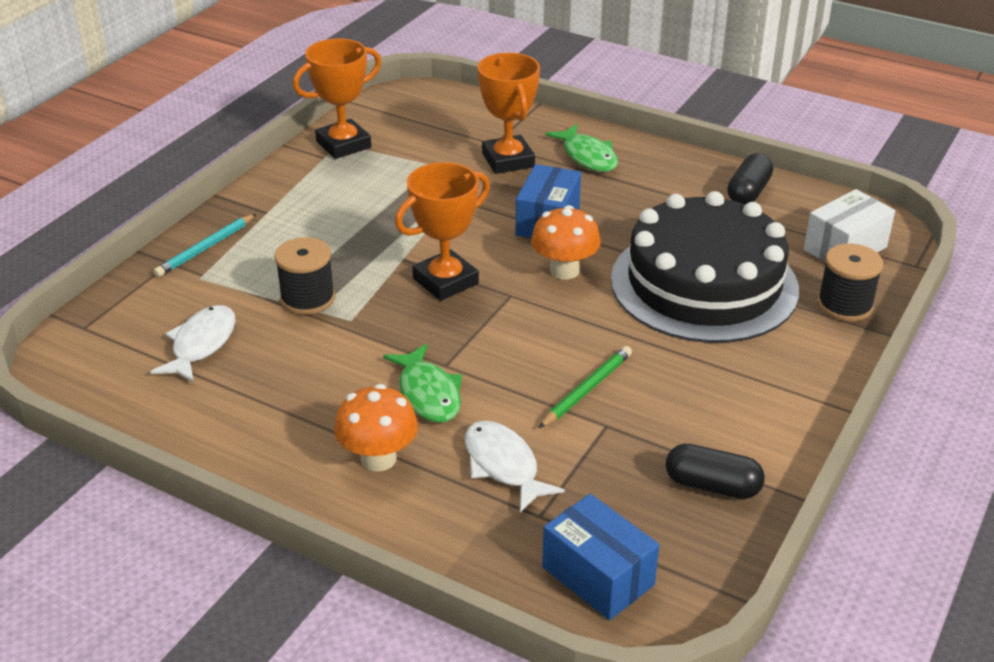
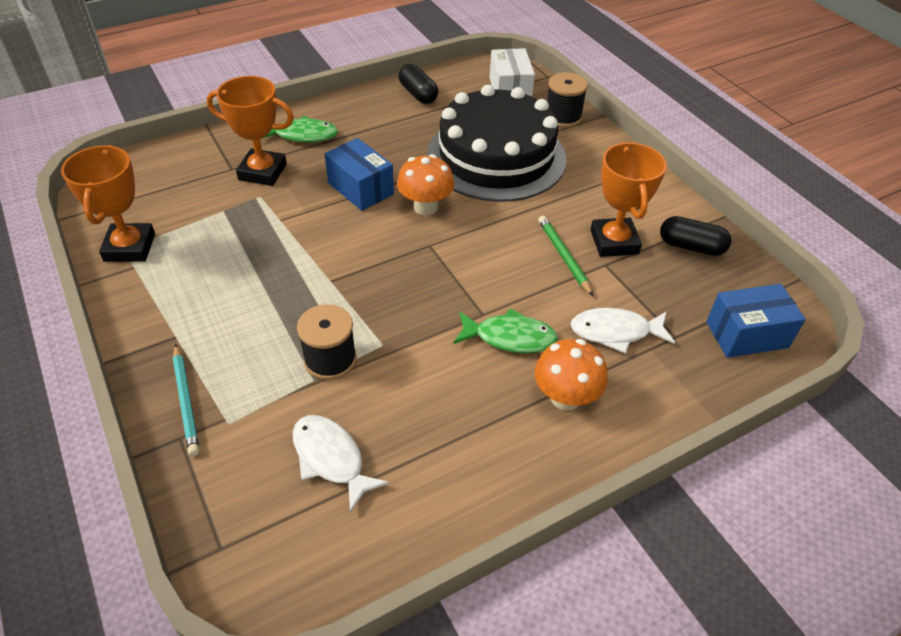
camera: 60 degrees left, 10 degrees up
(445, 281) = (382, 270): orange trophy -> orange trophy (614, 242)
(712, 486) = (691, 246): black capsule -> black capsule turned 60 degrees clockwise

